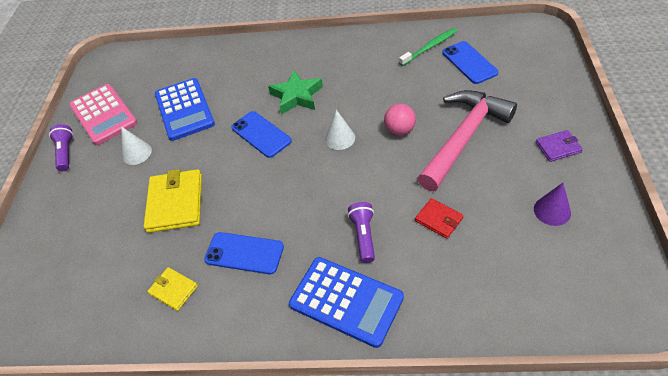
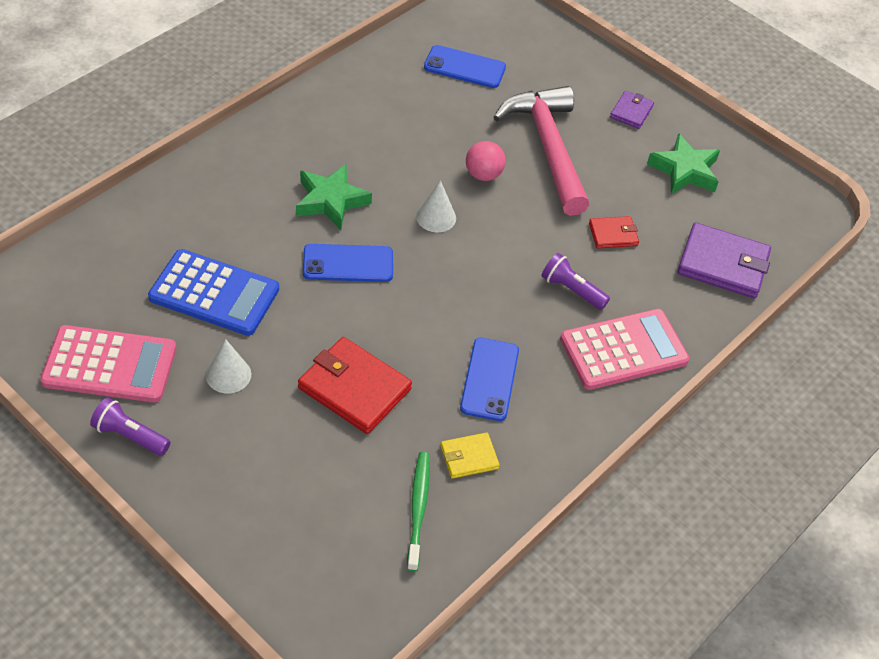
camera: 60 degrees left, 0 degrees up
(175, 203) = (354, 388): yellow wallet -> red wallet
(244, 253) = (489, 379): blue phone -> blue phone turned 45 degrees counterclockwise
(346, 301) = (623, 350): blue calculator -> pink calculator
(430, 47) = (405, 69): green toothbrush -> green toothbrush (418, 508)
(499, 297) = (722, 264): none -> purple wallet
(552, 211) = (684, 170): purple cone -> green star

